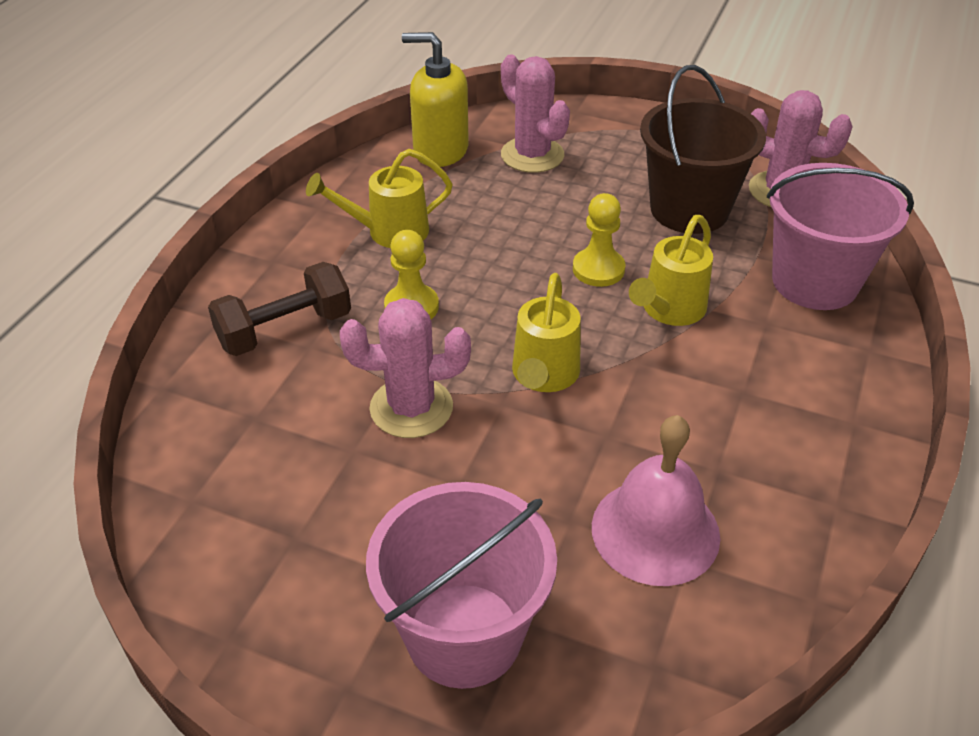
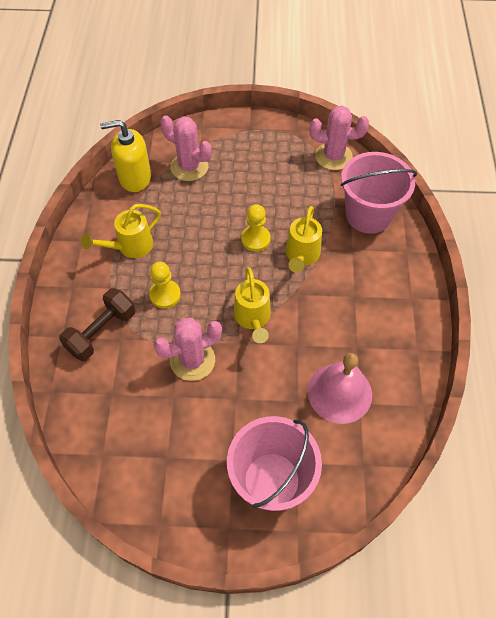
camera: 20 degrees left, 15 degrees up
(689, 209) = (289, 183): brown bucket -> none

